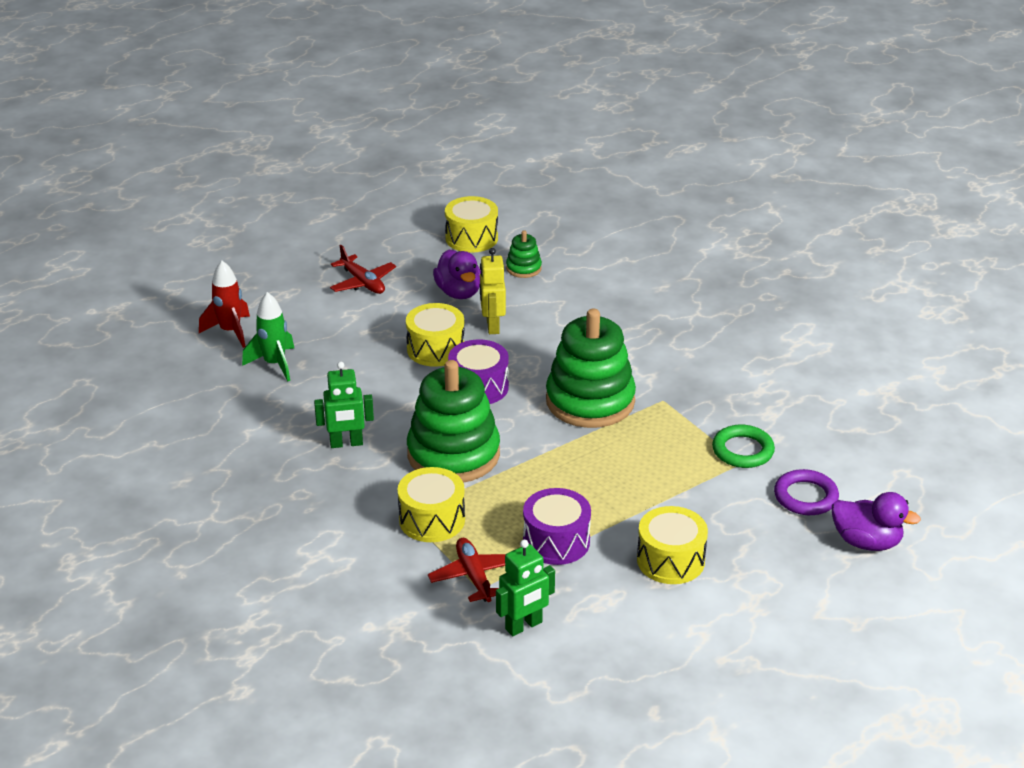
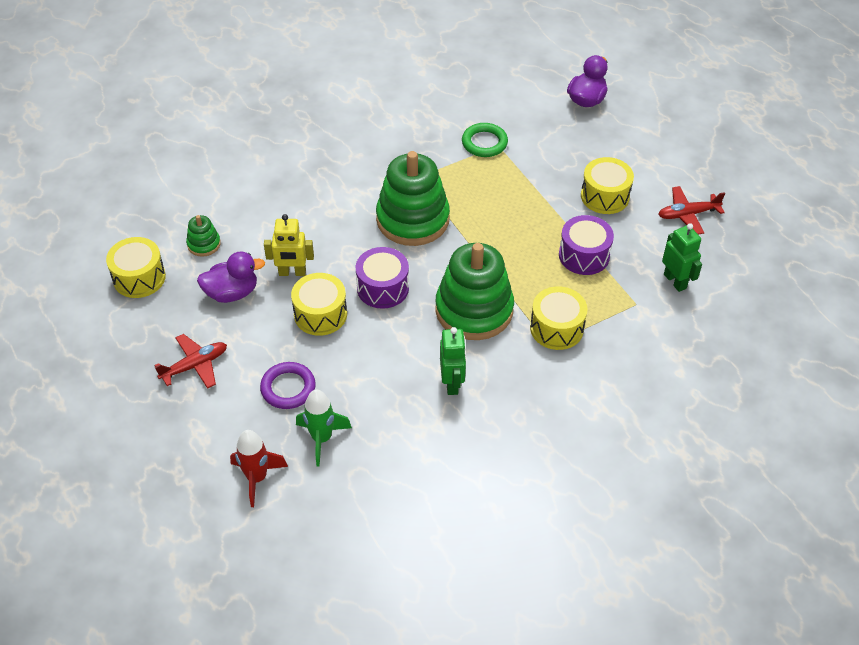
camera: 85 degrees left, 15 degrees up
(474, 576) = (623, 306): red plane -> red plane (687, 214)
(805, 497) = (538, 120): purple ring -> purple ring (288, 388)

